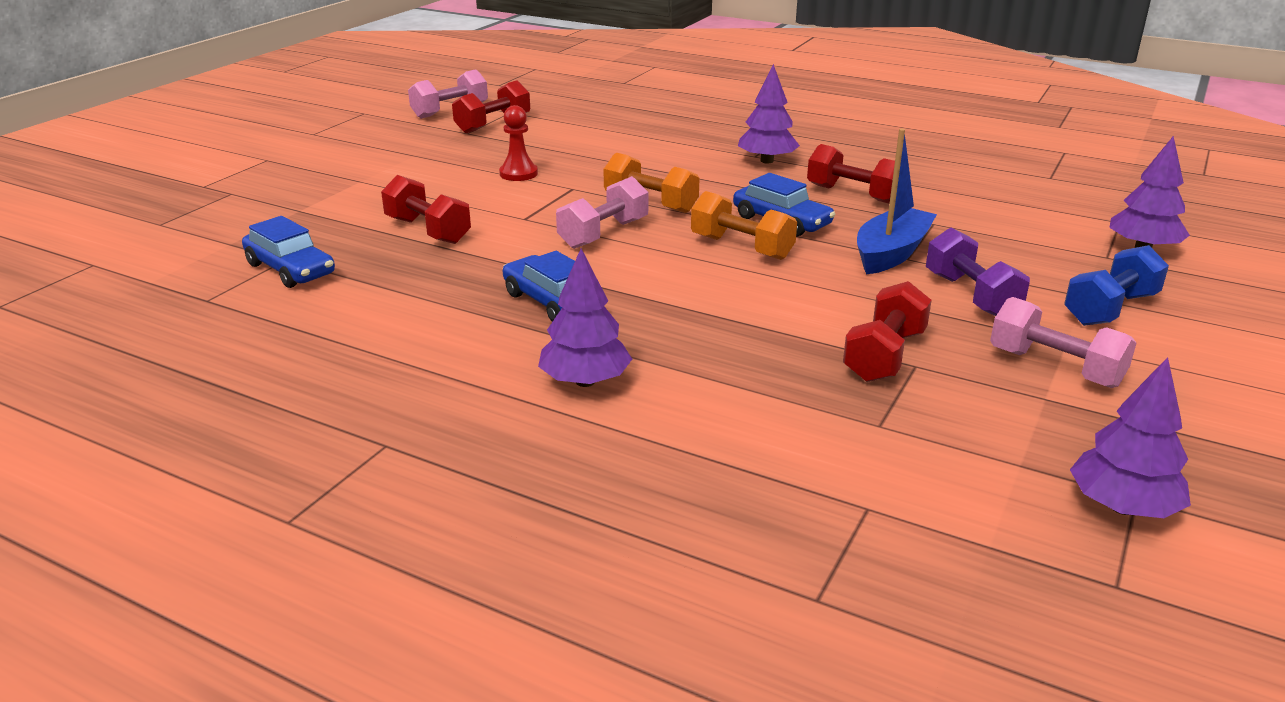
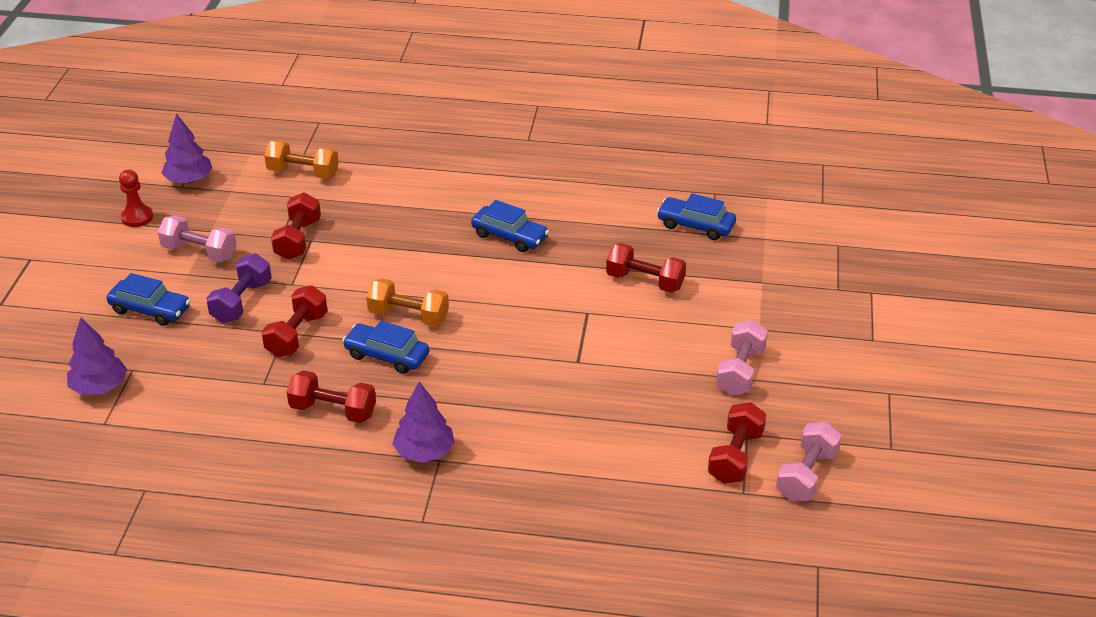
camera: 160 degrees right, 10 degrees up
(518, 174) = (638, 371): red pawn -> red pawn (137, 217)
(585, 381) = (457, 188): purple tree -> none
(604, 234) = (516, 308): pink dumbbell -> pink dumbbell (740, 371)
(650, 203) = (501, 354): orange dumbbell -> orange dumbbell (303, 173)
(891, 253) = (297, 335): blue boat -> red dumbbell
(971, 296) = (242, 302): purple dumbbell -> purple dumbbell turned 60 degrees clockwise
(1110, 309) = (150, 310): blue dumbbell -> blue car

